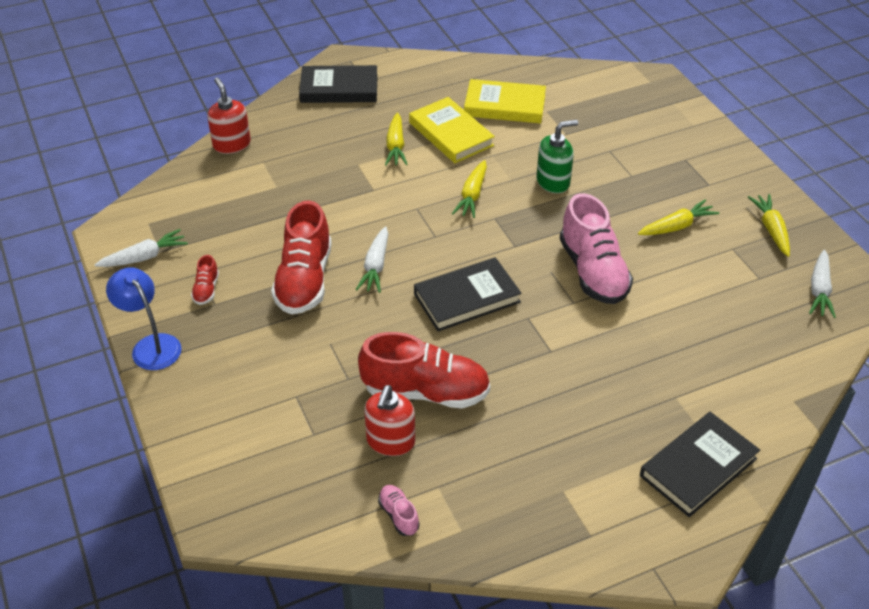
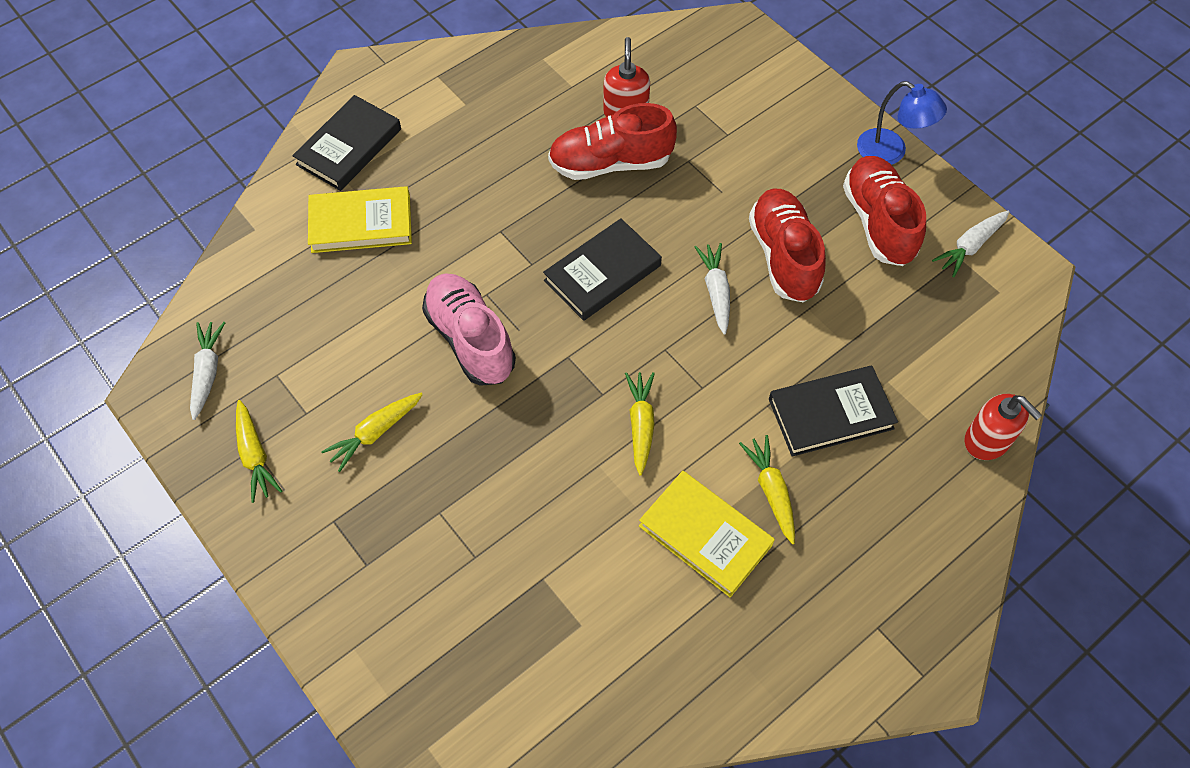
camera: 165 degrees right, 15 degrees up
(206, 290) = (878, 222): red shoe -> red shoe, size x2.27
(339, 88) = (906, 597): black book -> black book (830, 414)
(399, 515) = (596, 58): pink shoe -> none
(504, 106) = (646, 621): yellow book -> yellow book (361, 224)
(553, 182) = (542, 474): green soap dispenser -> none

